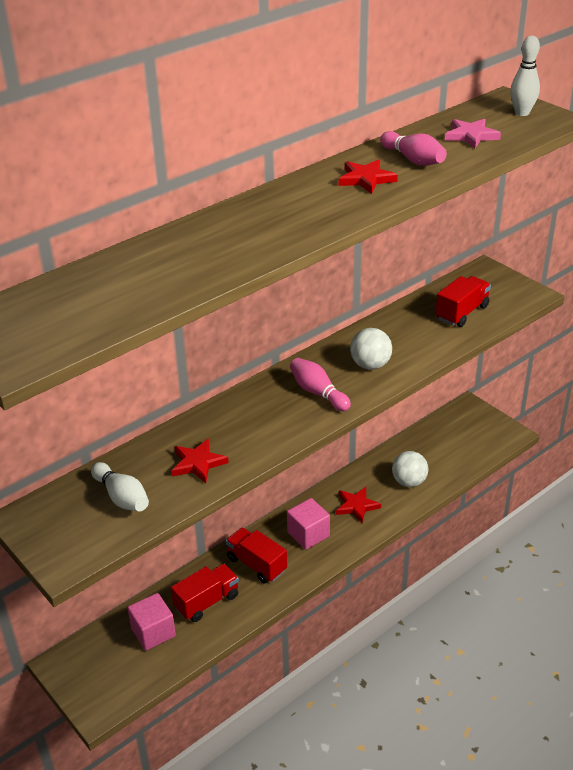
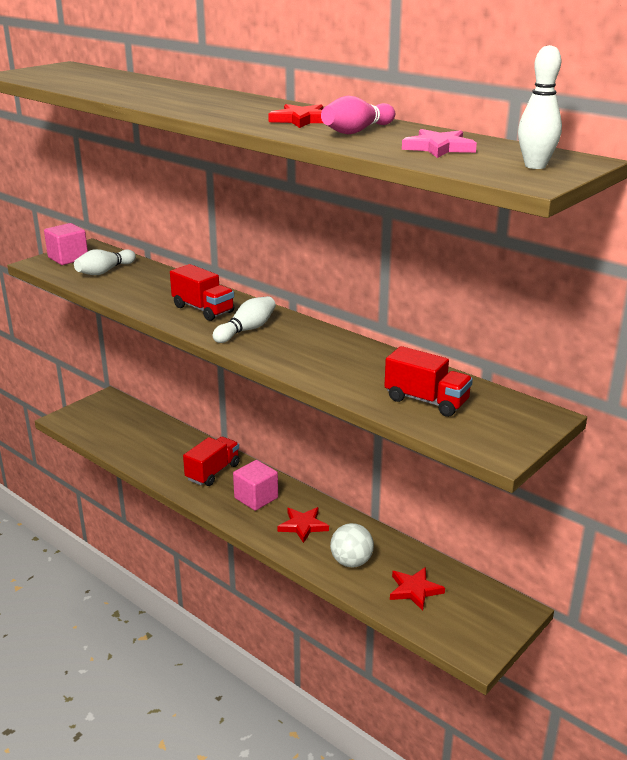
camera: 80 degrees right, 10 degrees down
(153, 632) = (135, 431): pink cube -> pink cube (68, 258)
(198, 463) = (143, 291): red star -> red star (414, 590)
(207, 602) = (167, 451): red truck -> red truck (203, 309)
(318, 393) = (246, 330): pink bowling pin -> white bowling pin
(370, 365) = (299, 352): white ball -> none

